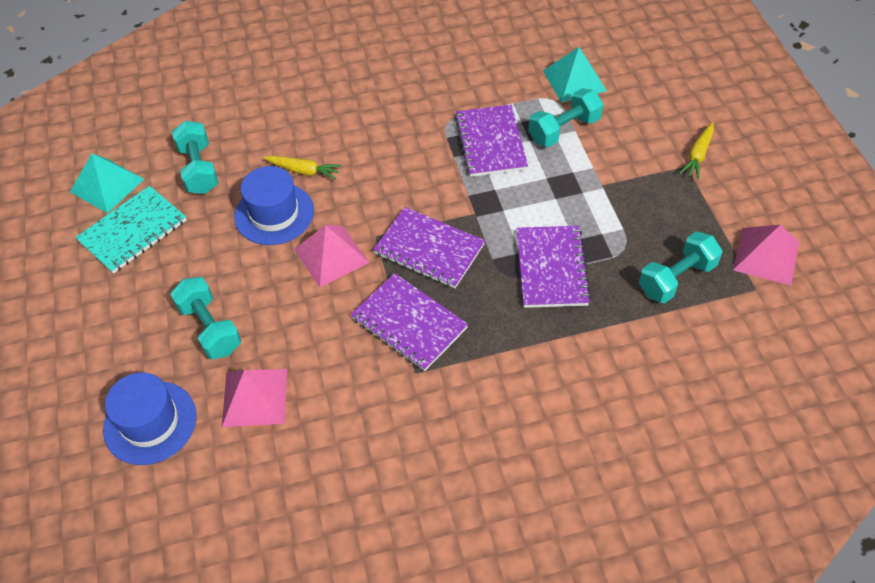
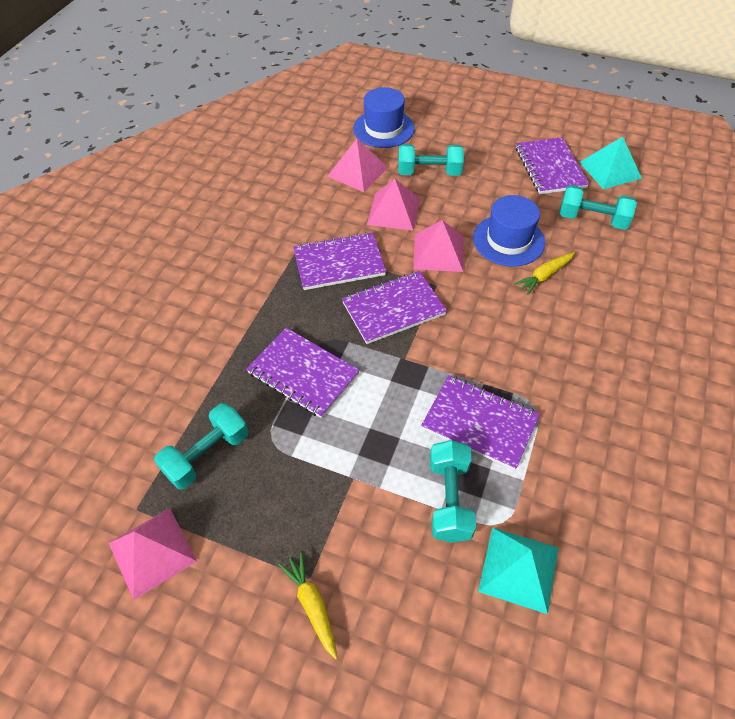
camera: 125 degrees right, 0 degrees up
(133, 231) = (550, 168): turquoise notebook -> purple notebook
(299, 323) = (393, 211): none -> pink pyramid
(676, 278) = (207, 455): turquoise dumbbell -> turquoise dumbbell turned 45 degrees clockwise

